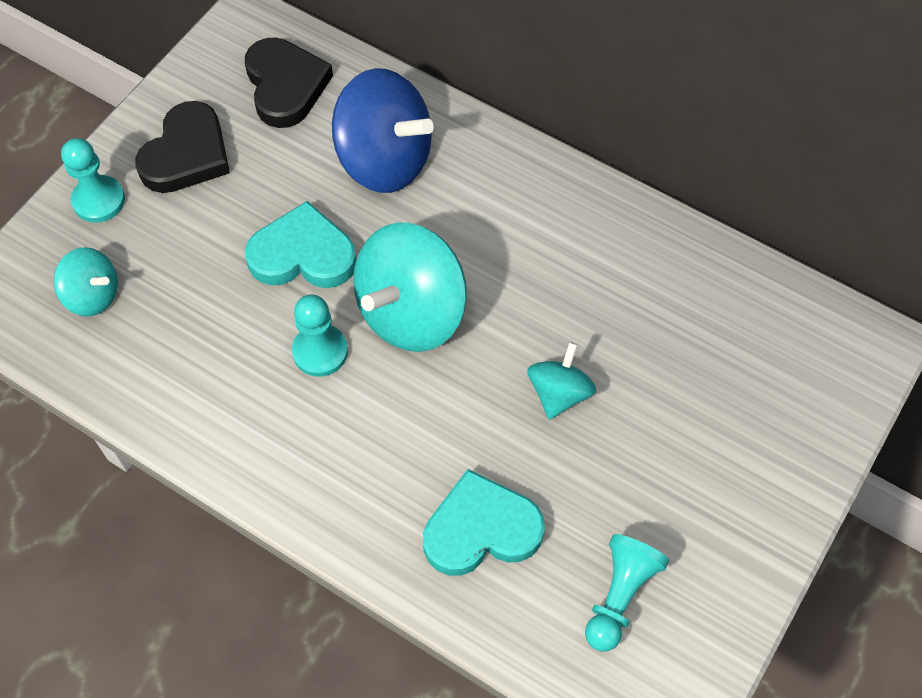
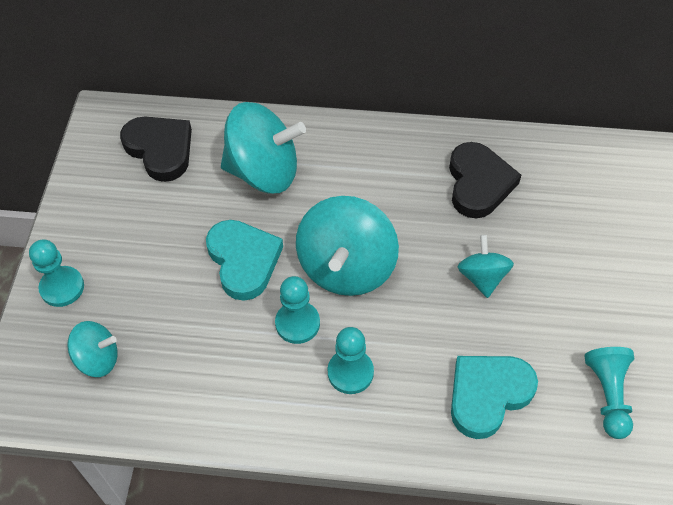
camera: 25 degrees left, 5 degrees down
(187, 154) = (113, 226): black heart -> black heart (478, 183)
(303, 254) = (243, 261): turquoise heart -> turquoise heart turned 90 degrees clockwise
(345, 432) = (350, 372): none -> turquoise pawn
(384, 160) = (264, 171): blue spinning top -> turquoise spinning top

